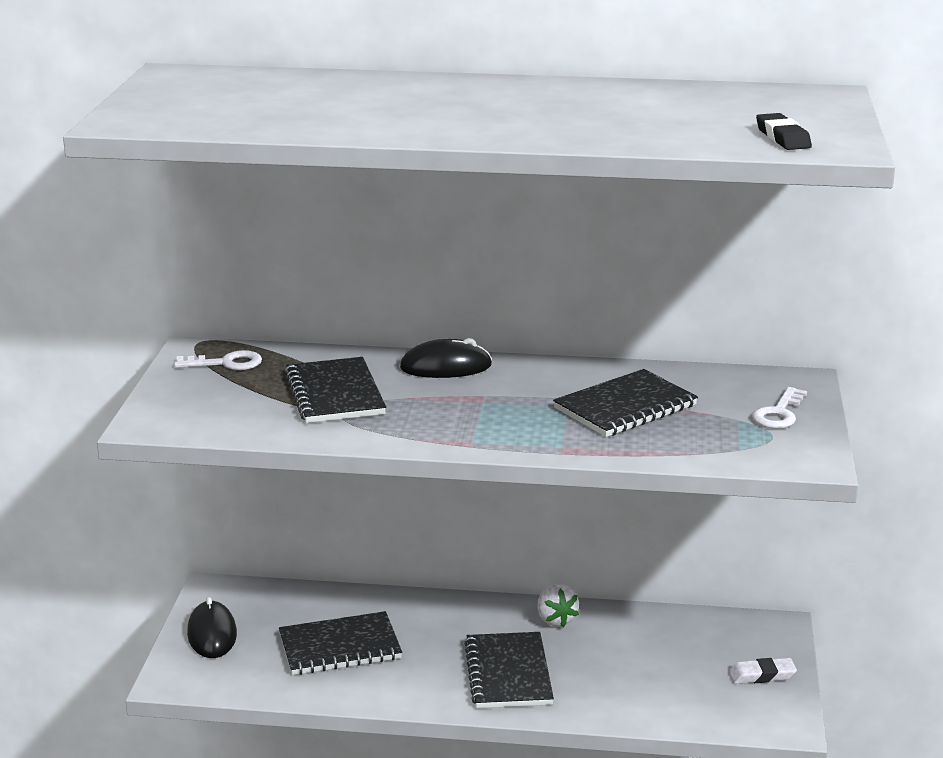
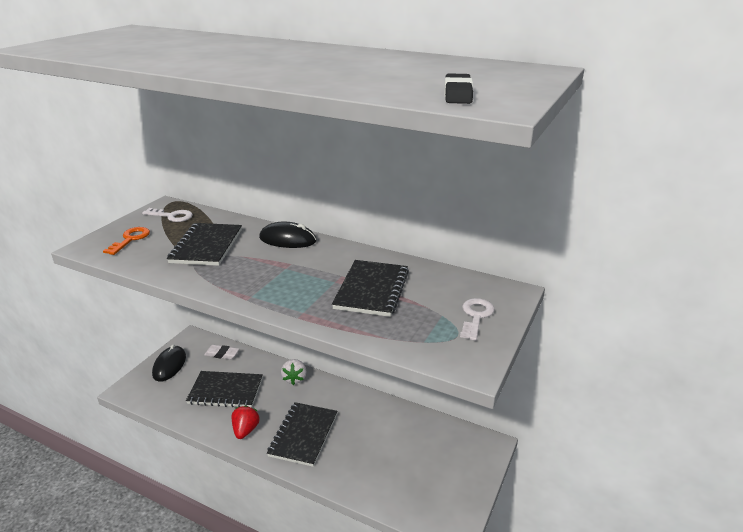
camera: 20 degrees right, 5 degrees up
(203, 404) = (130, 239): none -> orange key
(415, 687) = (245, 430): none -> red strawberry
(555, 619) = (355, 403): white strawberry -> white strawberry (295, 378)
(625, 407) = (372, 290): black notebook -> black notebook turned 60 degrees counterclockwise
(762, 675) = (458, 481): white eraser -> white eraser (222, 354)
(779, 413) = (476, 316): white key -> white key turned 150 degrees clockwise

